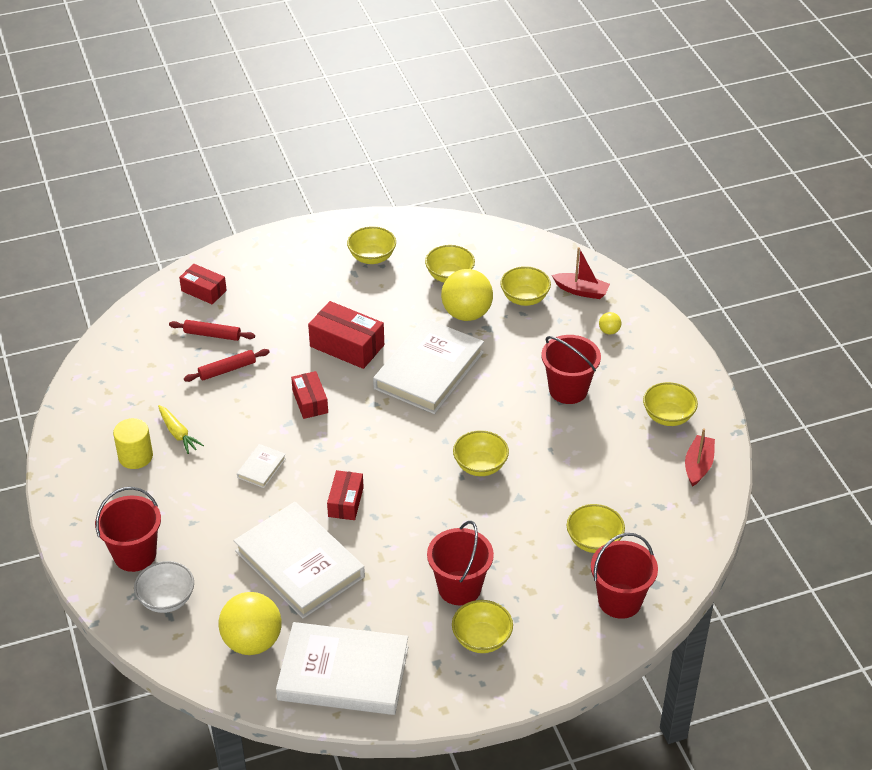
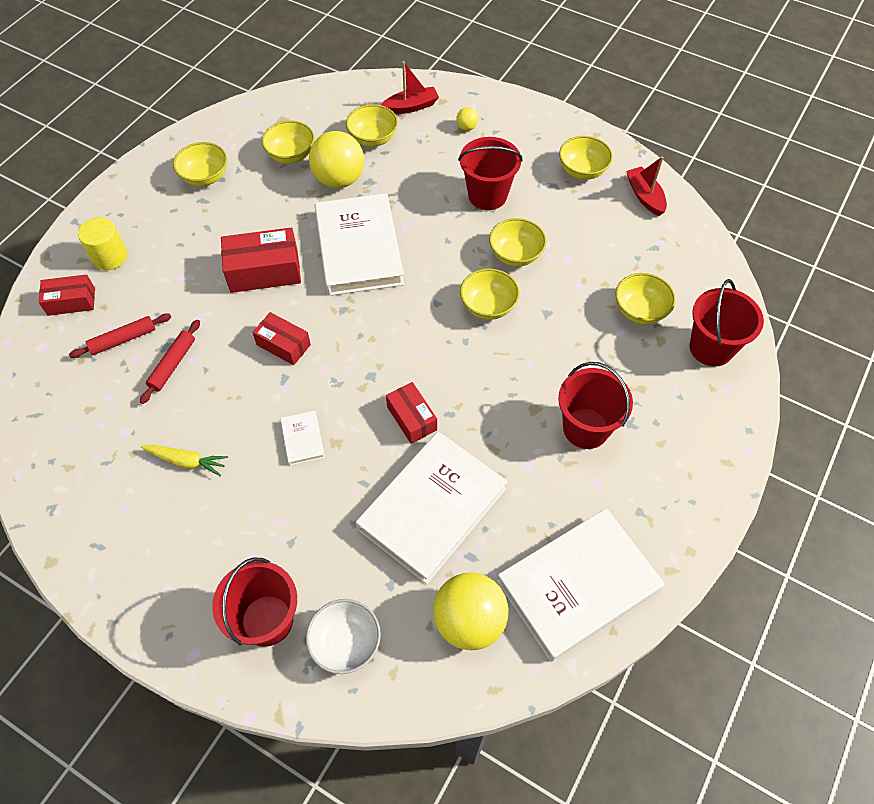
camera: 40 degrees left, 15 degrees up
(135, 456) = (165, 515): yellow cylinder -> yellow cylinder (110, 257)
(299, 564) = (432, 509): white book -> white book turned 60 degrees counterclockwise
(481, 639) = (650, 461): yellow bowl -> yellow bowl (515, 255)

